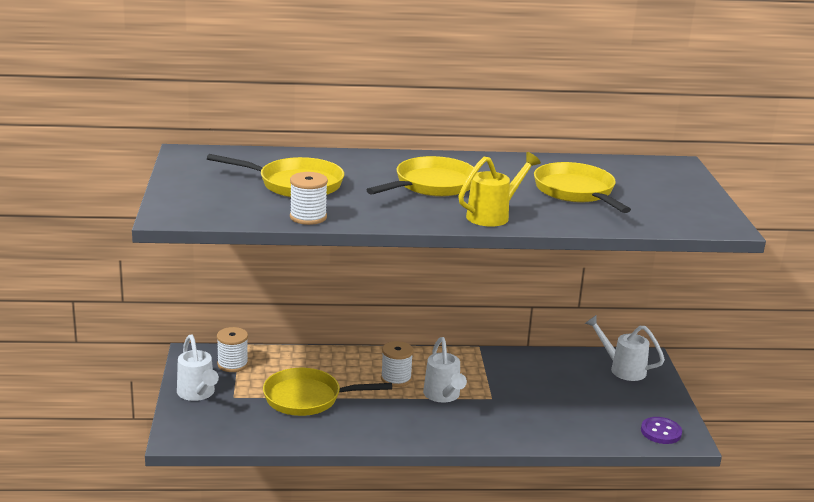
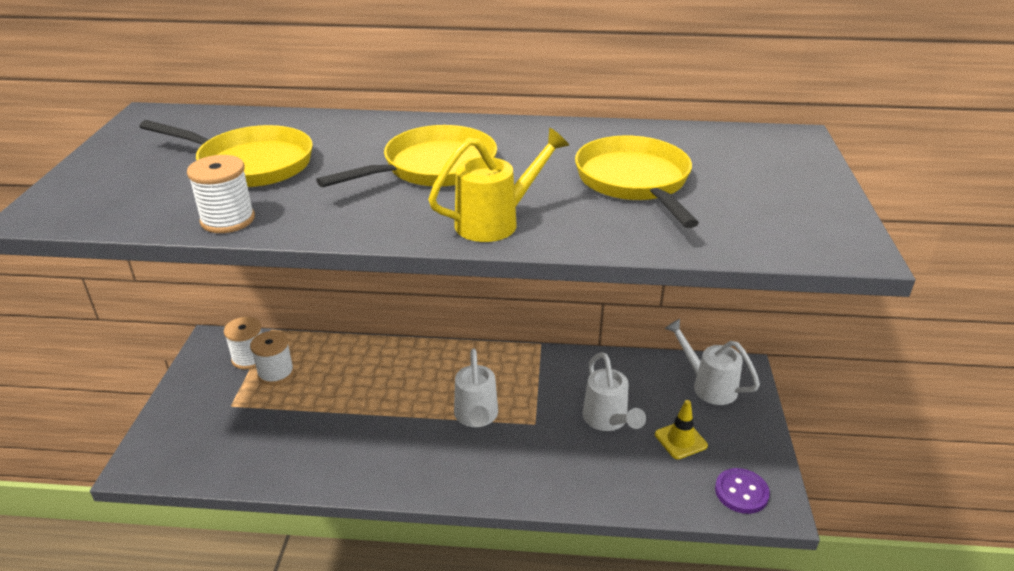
camera: 10 degrees right, 10 degrees up
(198, 394) = (192, 400): white watering can -> white watering can (608, 421)
(307, 398) = (314, 412): yellow pan -> none
(396, 379) = (428, 388): white spool -> white spool (276, 373)
(608, 403) = (680, 440): none -> yellow traffic cone

